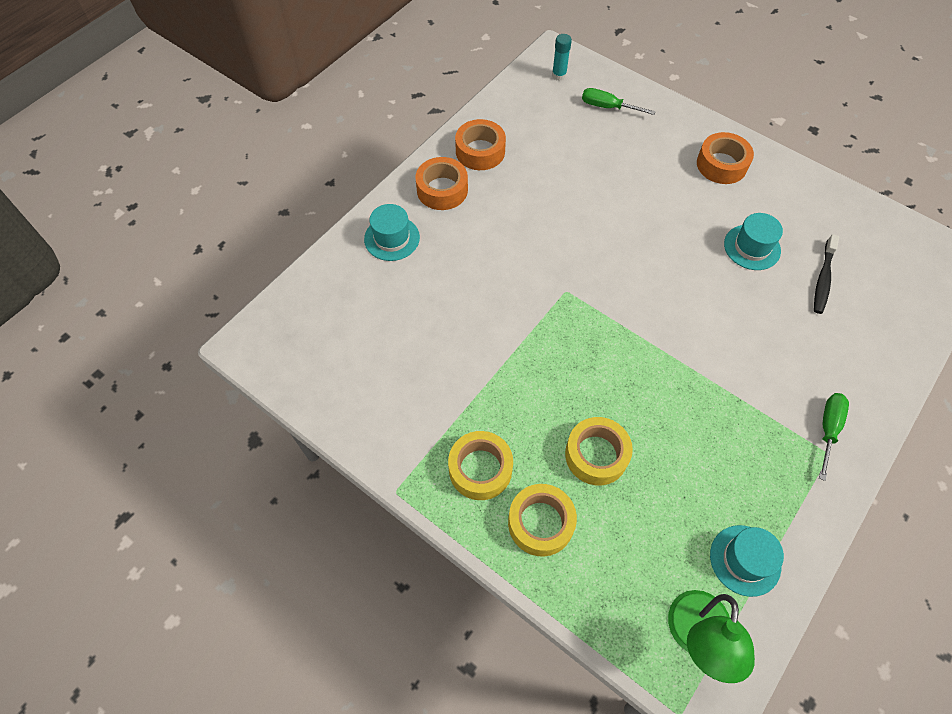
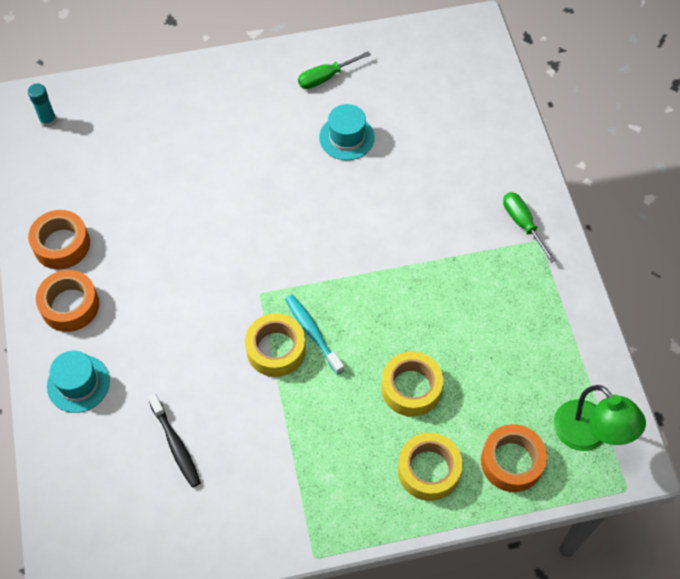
camera: 50 degrees left, 0 degrees up
(480, 469) = (351, 479): yellow tape -> yellow tape (276, 349)
(571, 349) = (312, 333): none -> turquoise toothbrush
(608, 107) = (121, 115): green screwdriver -> green screwdriver (326, 77)
(721, 164) = (258, 90): orange tape -> orange tape (511, 462)
(745, 560) = (564, 359): turquoise hat -> none
(823, 279) = (414, 119): black toothbrush -> black toothbrush (176, 445)

